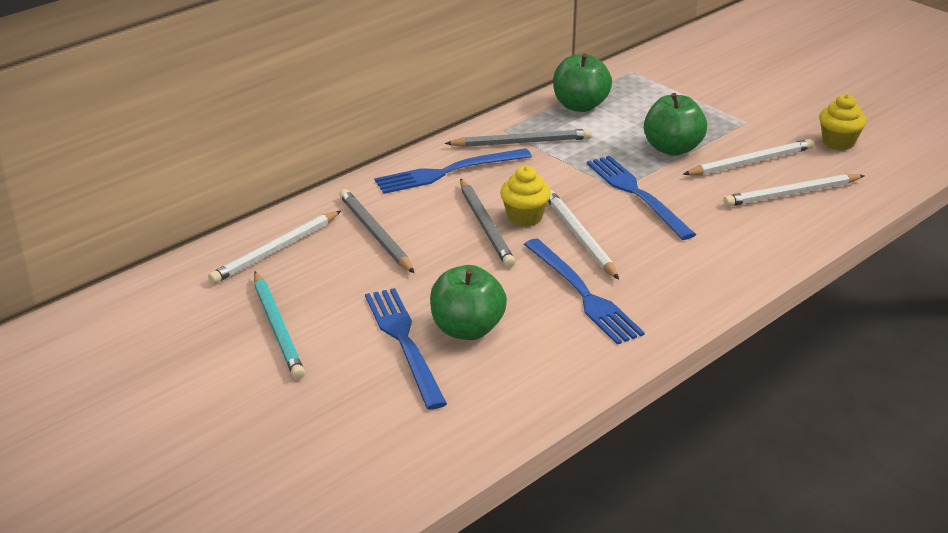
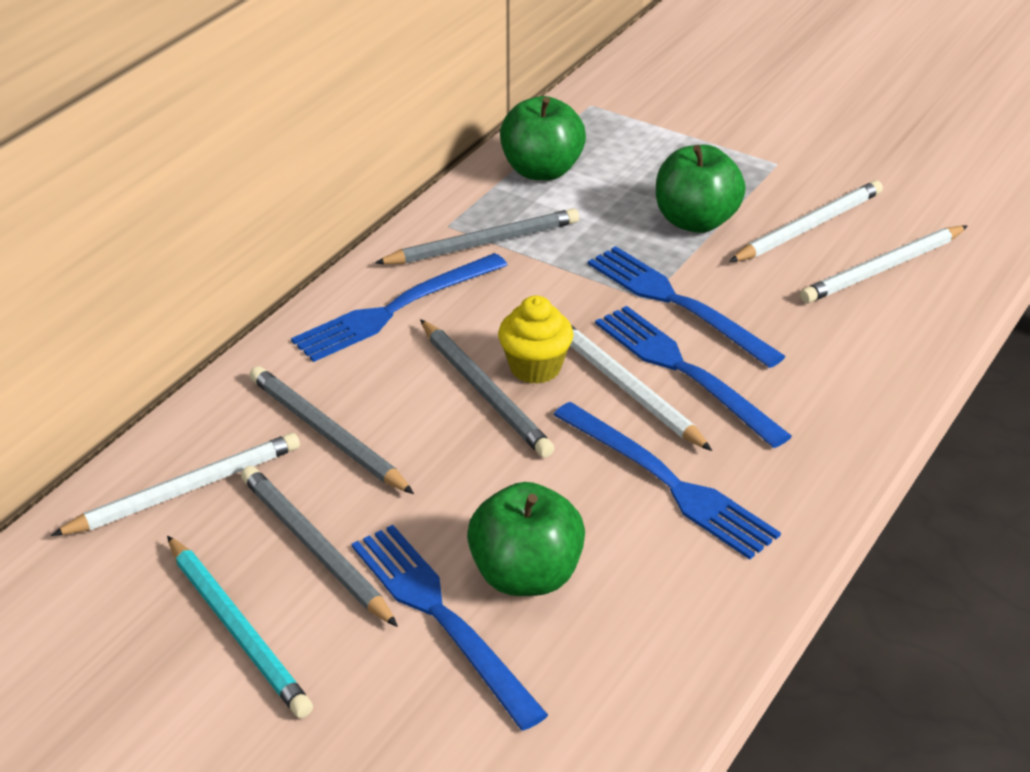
camera: 15 degrees left, 5 degrees up
(276, 250) = (184, 490): white pencil -> white pencil turned 150 degrees counterclockwise
(341, 294) = (314, 549): none -> grey pencil
(623, 234) = (684, 371): none -> blue fork
(838, 142) = (909, 178): yellow cupcake -> none

